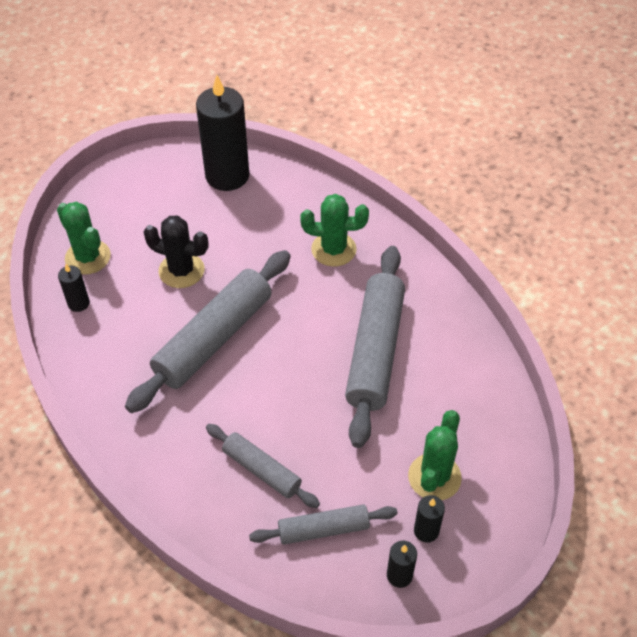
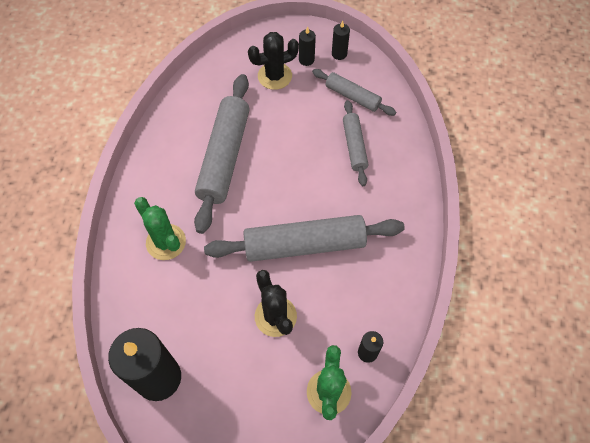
camera: 135 degrees left, 10 degrees up
(375, 351) = (224, 157): grey rolling pin -> grey rolling pin turned 45 degrees counterclockwise
(434, 477) = (274, 76): green cactus -> black cactus

